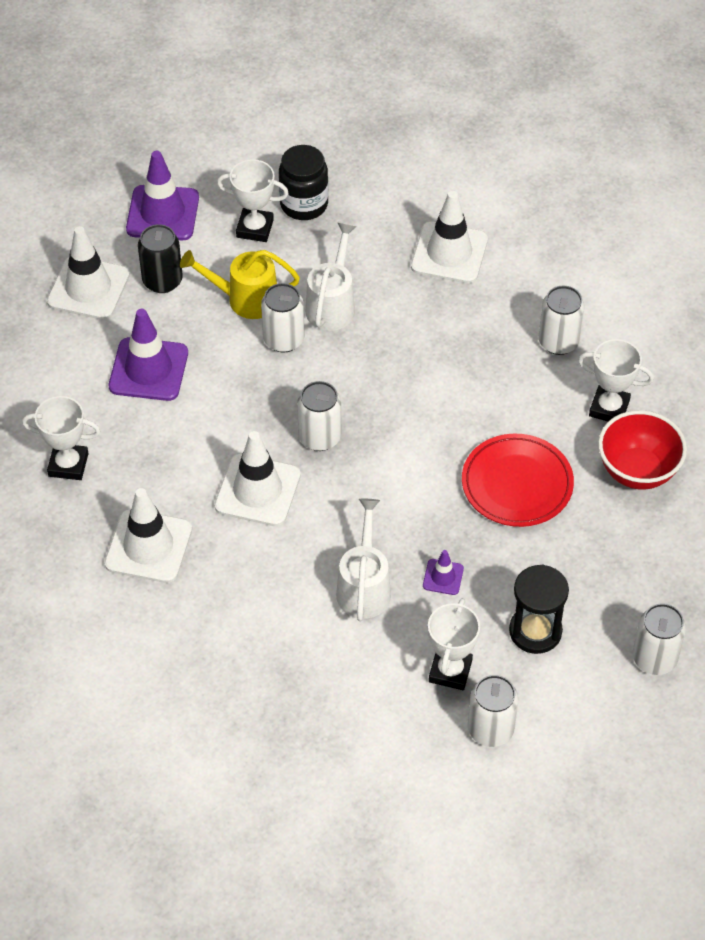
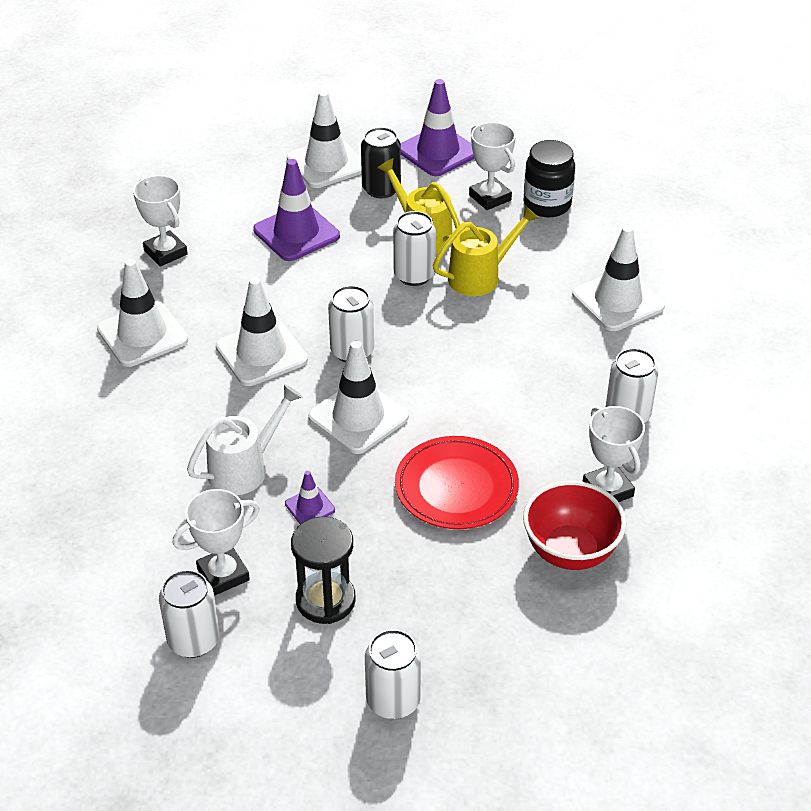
camera: 45 degrees right, 10 degrees down
(332, 304) = (481, 276): white watering can -> yellow watering can
(389, 485) = (358, 417): none -> white traffic cone

